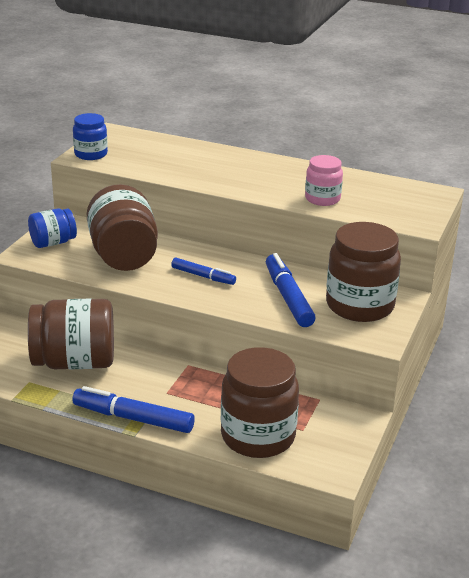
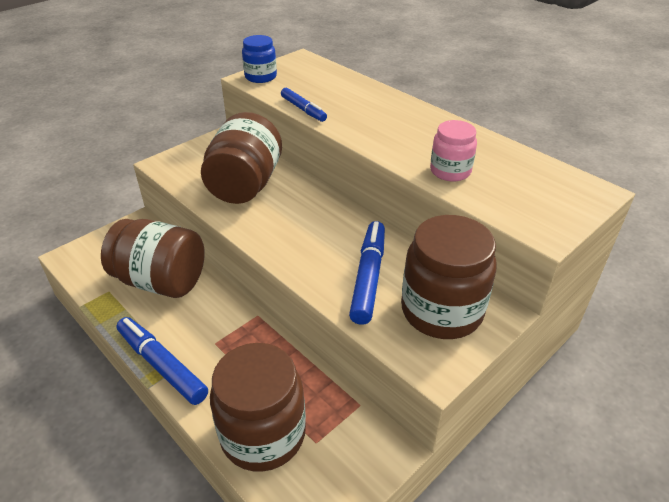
camera: 25 degrees right, 10 degrees up
(53, 242) = (197, 157): blue jar -> none
(203, 276) = (300, 227): blue marker -> blue marker (303, 109)

